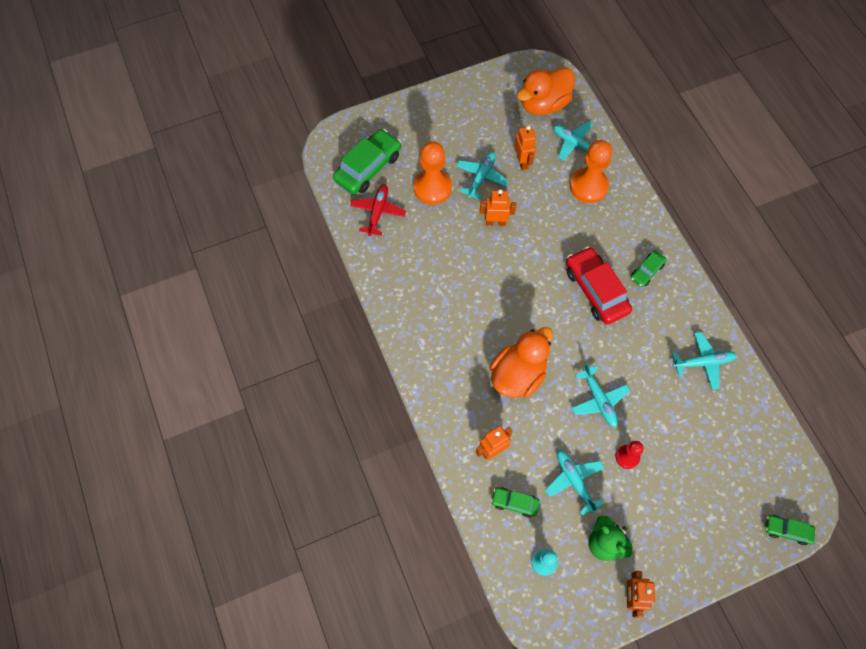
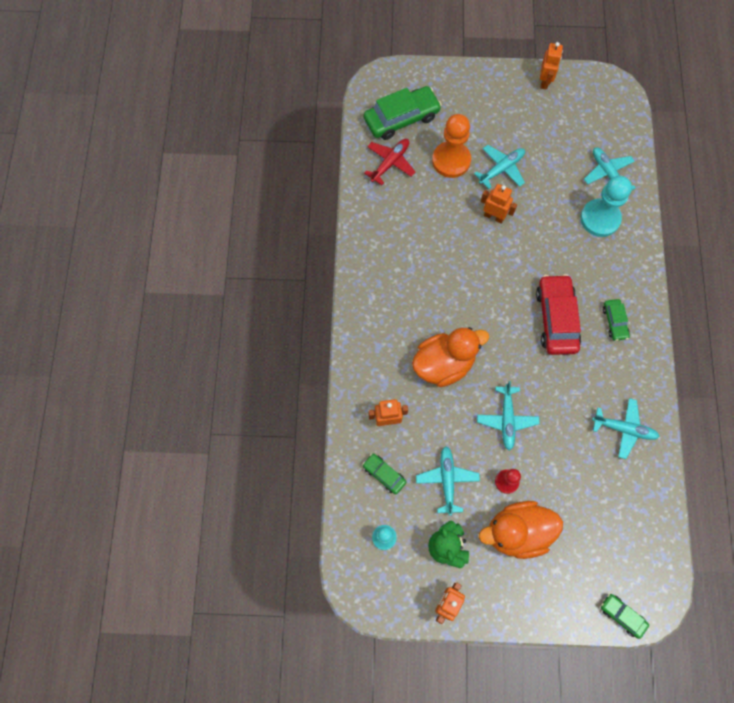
camera: 25 degrees right, 5 degrees up
(522, 162) = (548, 170): orange robot -> orange robot (544, 81)
(543, 104) = (597, 123): orange duck -> orange duck (517, 532)
(588, 186) = (600, 219): orange pawn -> turquoise pawn
(646, 271) = (614, 322): green car -> green car turned 75 degrees counterclockwise

